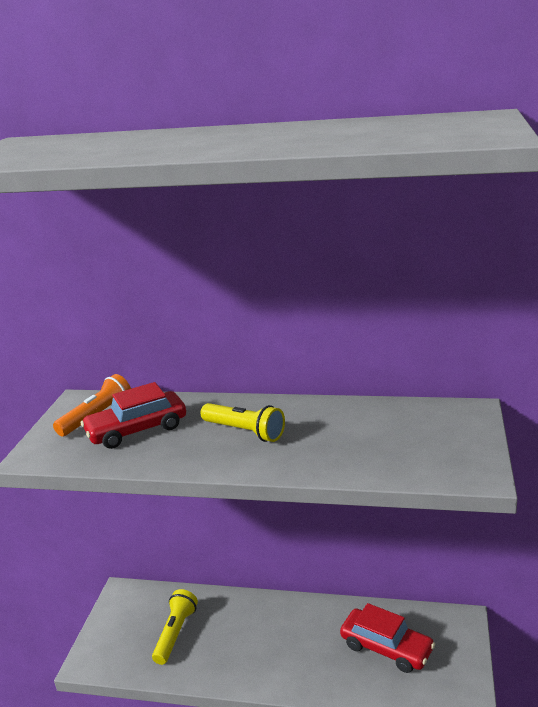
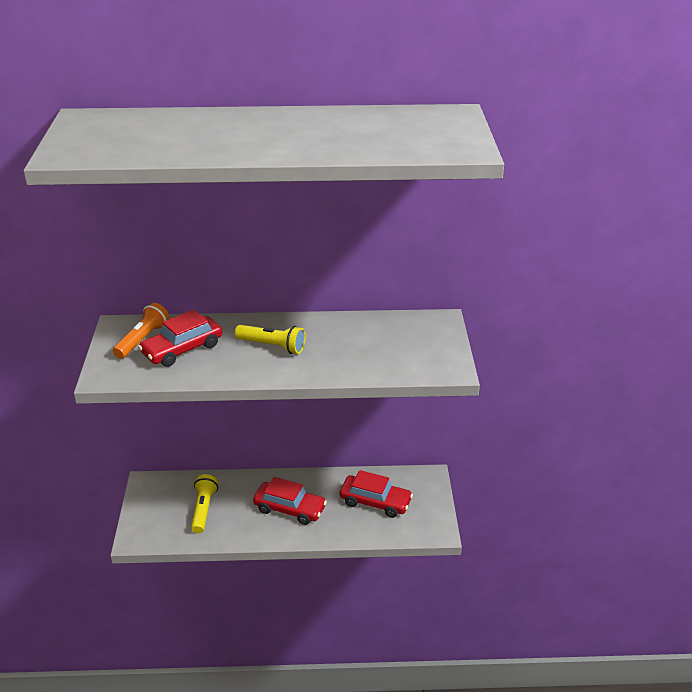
camera: 15 degrees left, 10 degrees up
(277, 644) = (289, 509): none -> red car

